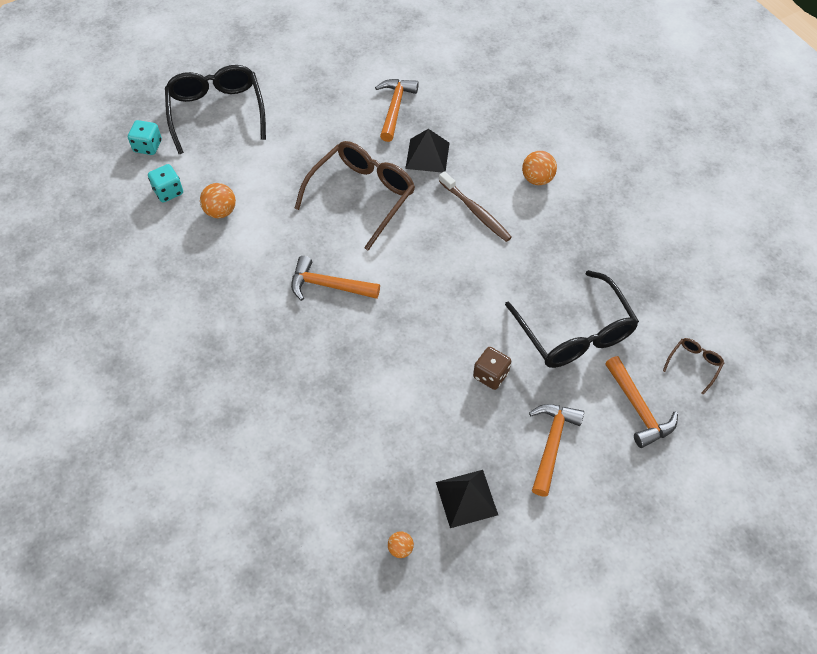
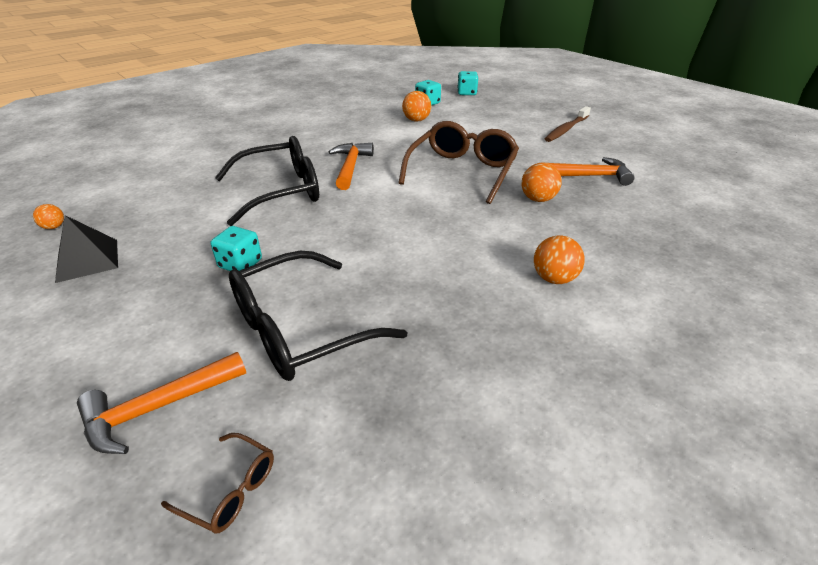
camera: 80 degrees right, 20 degrees down
(216, 112) = (517, 108): black glasses -> black glasses (281, 191)
(362, 196) = (462, 171): brown glasses -> brown glasses turned 90 degrees counterclockwise
(427, 155) = (538, 199): black pyramid -> orange ball
(476, 211) = (474, 236): brown toothbrush -> brown toothbrush (566, 129)
(490, 375) = (240, 264): brown dice -> turquoise dice
(552, 443) = (130, 318): orange hammer -> none

